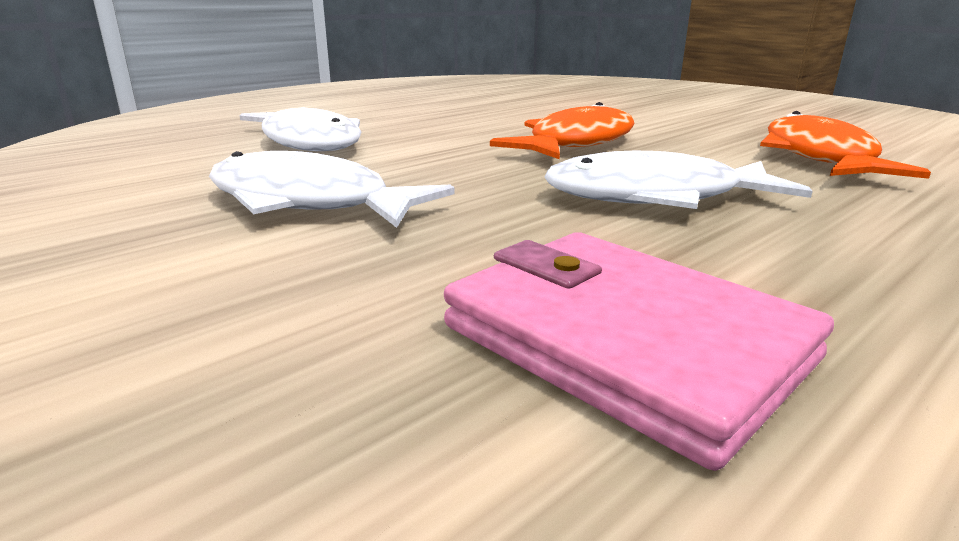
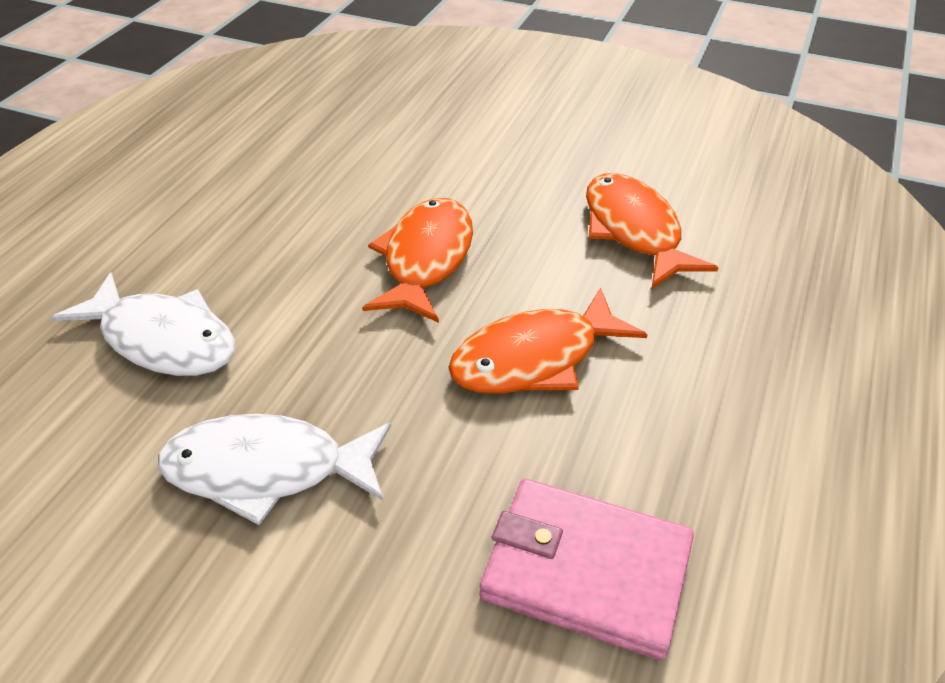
camera: 25 degrees left, 20 degrees up
(655, 197) = (534, 358): white fish -> orange fish

